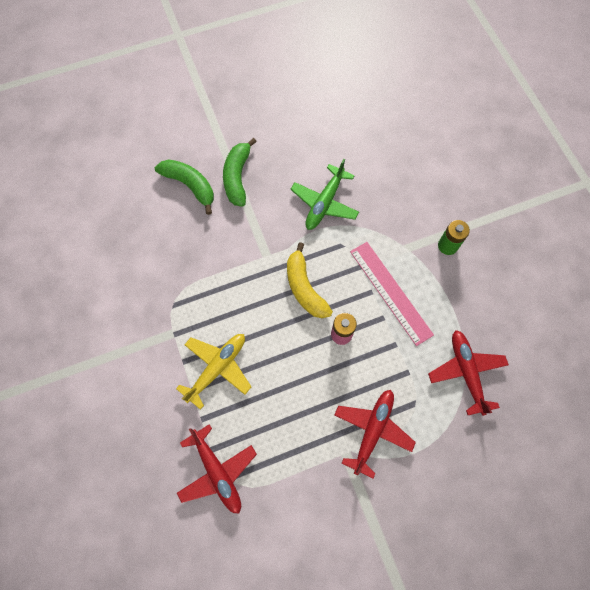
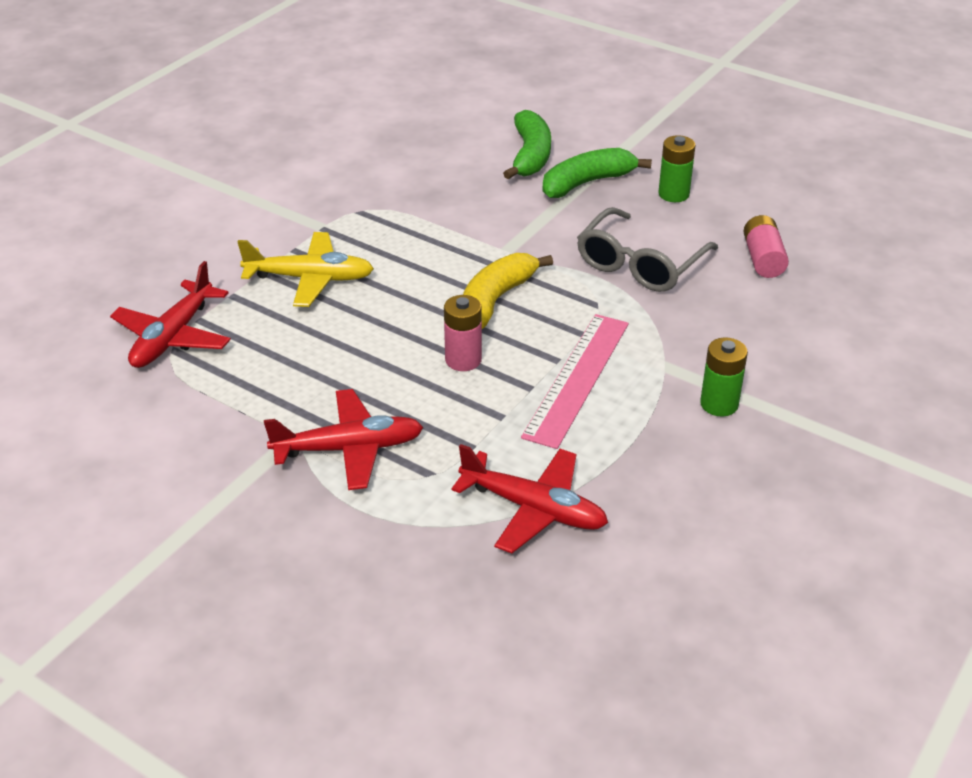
camera: 55 degrees right, 30 degrees down
(279, 146) = (673, 194): none -> green battery
(324, 203) = (640, 264): green plane -> grey glasses
(360, 149) = (763, 259): none -> pink battery
(466, 372) = (534, 509): red plane -> red plane turned 75 degrees clockwise

